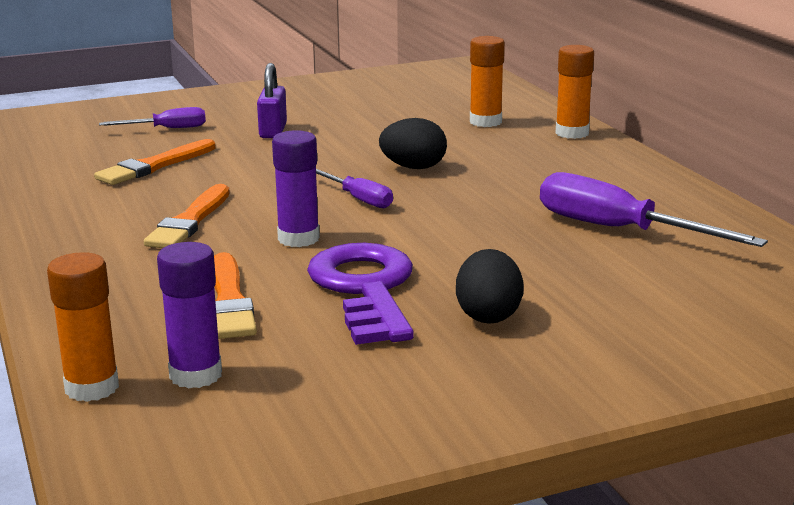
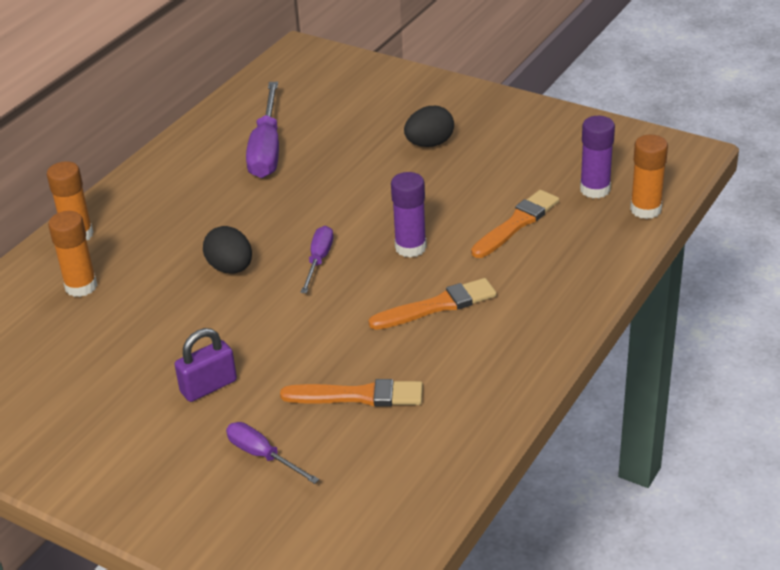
camera: 125 degrees left, 15 degrees up
(365, 289) = (447, 191): purple key -> none

